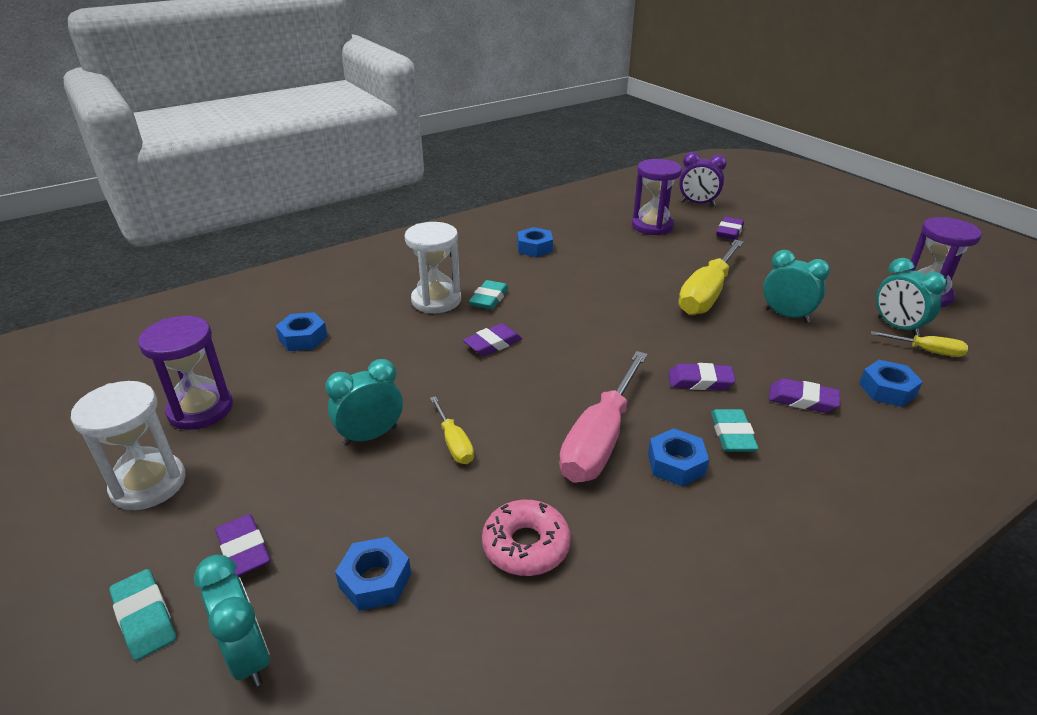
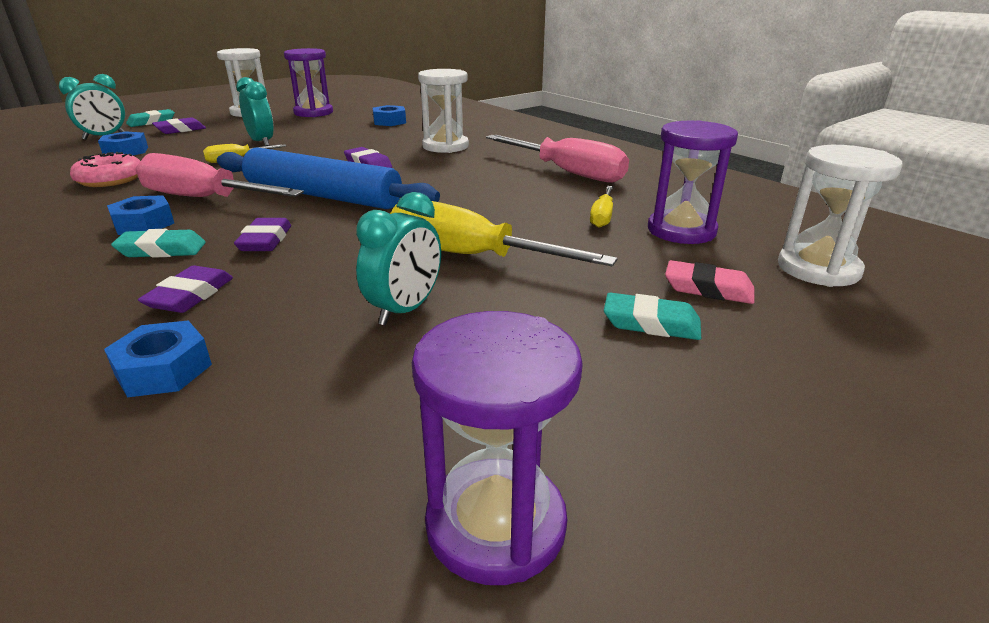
camera: 85 degrees right, 5 degrees down
(489, 299) = (449, 161): turquoise eraser -> turquoise eraser (651, 323)
(534, 248) = (569, 173): blue nut -> pink screwdriver
(590, 363) = (323, 195): none -> blue rolling pin
(697, 203) = (818, 269): purple clock -> white hourglass
(729, 232) = (708, 289): purple eraser -> pink eraser
(897, 327) = (347, 429): turquoise clock -> none
(927, 351) = (247, 451): yellow screwdriver -> yellow screwdriver (602, 217)

